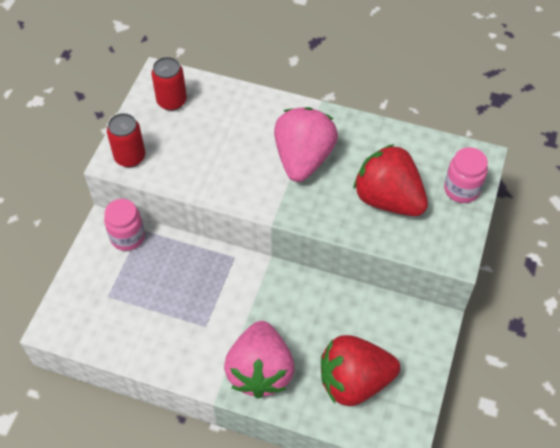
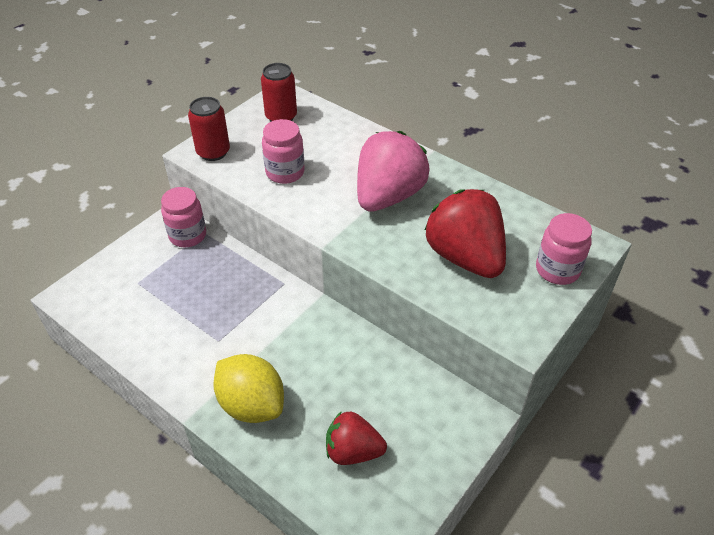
camera: 20 degrees right, 10 degrees down
(205, 160) = (285, 172): none -> pink jar
(260, 371) = (252, 405): pink strawberry -> yellow lemon
(354, 381) = (353, 451): red strawberry -> red strawberry, size x0.61

